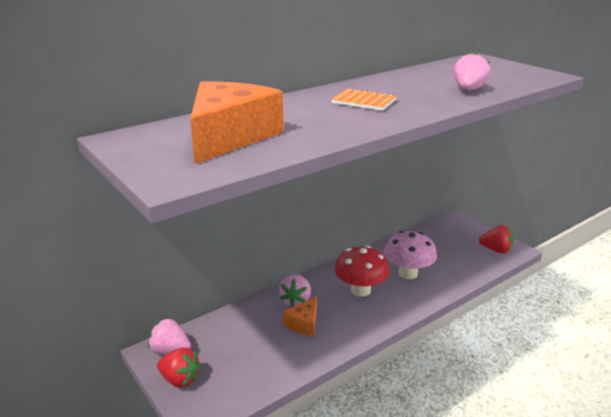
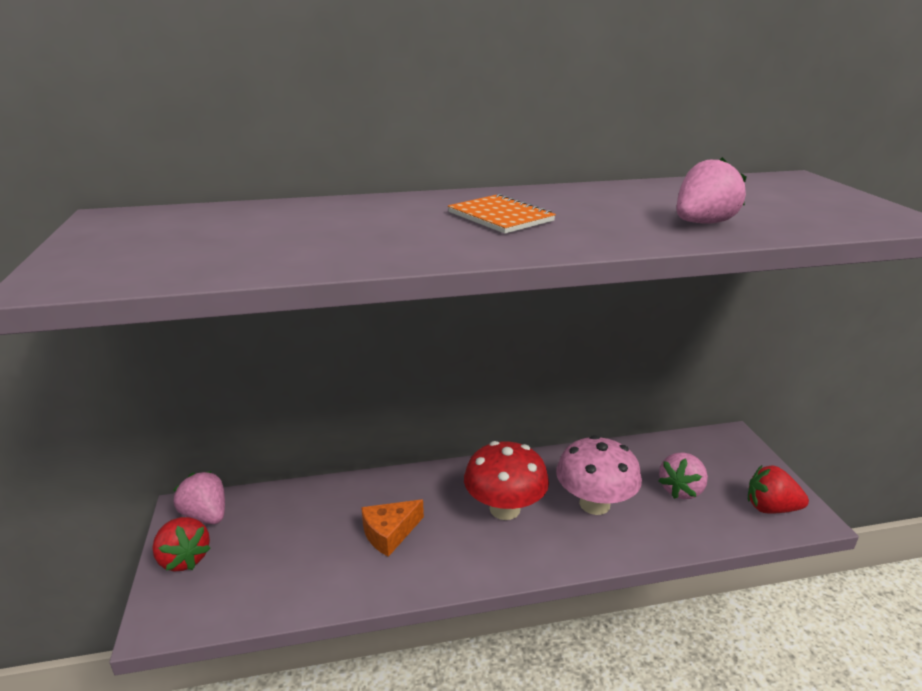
camera: 25 degrees right, 0 degrees up
(230, 136) = (235, 235): orange cheese -> none
(296, 300) = (405, 496): pink strawberry -> pink strawberry (681, 490)
(496, 250) = (770, 508): red strawberry -> red strawberry turned 150 degrees clockwise

